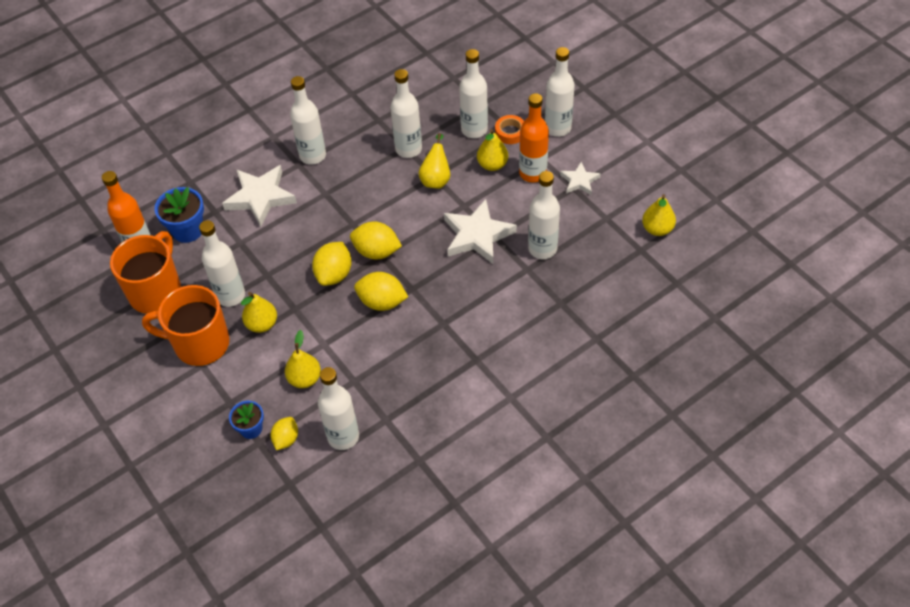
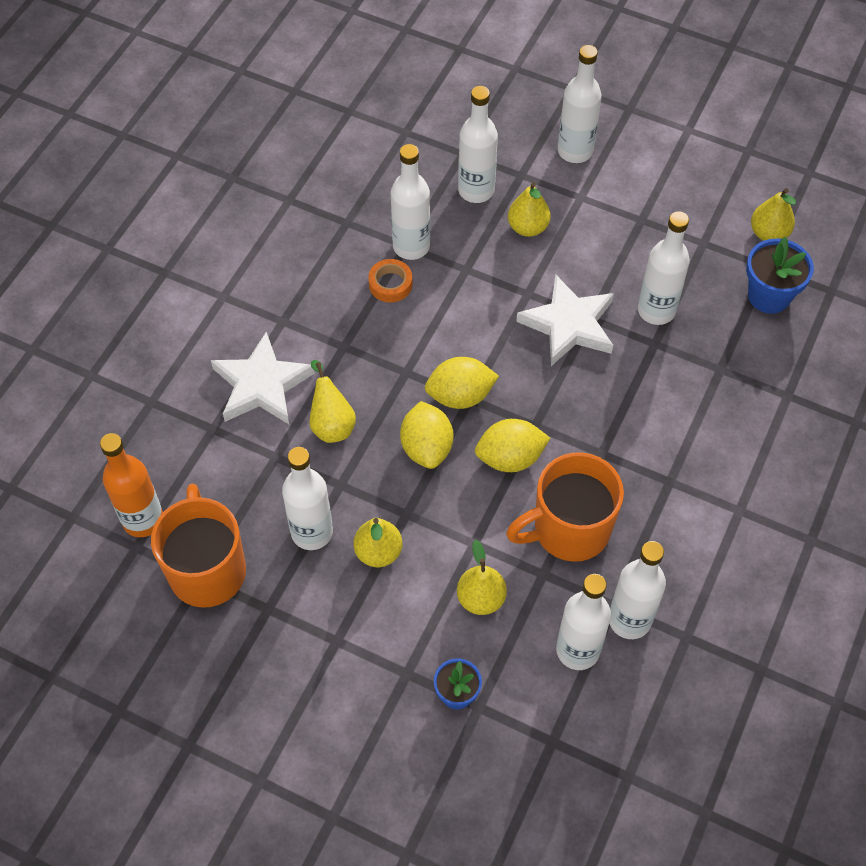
camera: 30 degrees left, 5 degrees up
(187, 230) = (193, 469): blue flower pot -> blue flower pot (769, 296)
(200, 344) = (314, 614): orange mug -> orange mug (569, 529)
(286, 439) = (510, 686): yellow lemon -> none
(313, 156) = (293, 302): white bottle -> white bottle (629, 620)
(436, 179) = (471, 272): yellow pear -> yellow pear (331, 424)
(510, 132) = (522, 178): orange tape -> orange tape (390, 284)
(532, 173) = (583, 220): orange bottle -> none
(579, 181) = (643, 208): white star -> none

